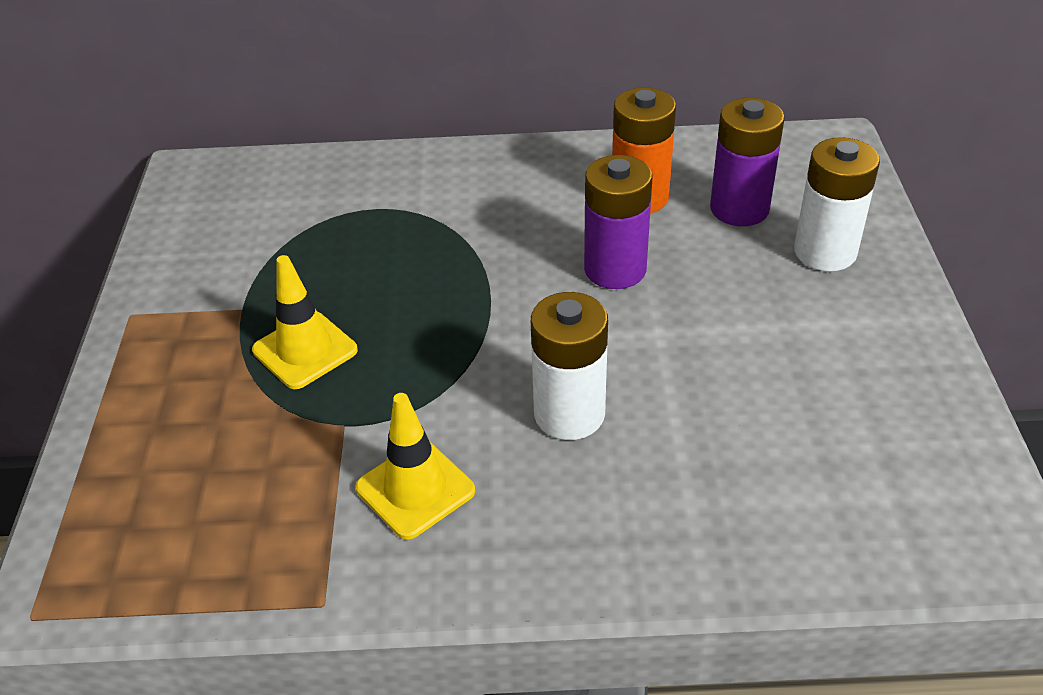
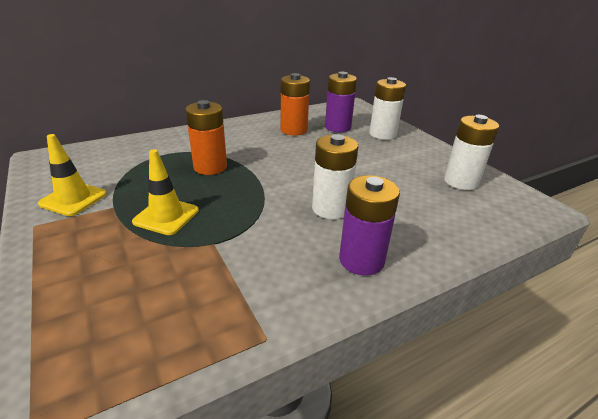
camera: 30 degrees left, 10 degrees down
(415, 489) = (278, 261): yellow traffic cone -> yellow traffic cone (73, 199)
(426, 260) = (210, 167): none -> orange battery
(615, 269) = (304, 154): purple battery -> purple battery (361, 260)
(883, 428) = (461, 181): none -> white battery

